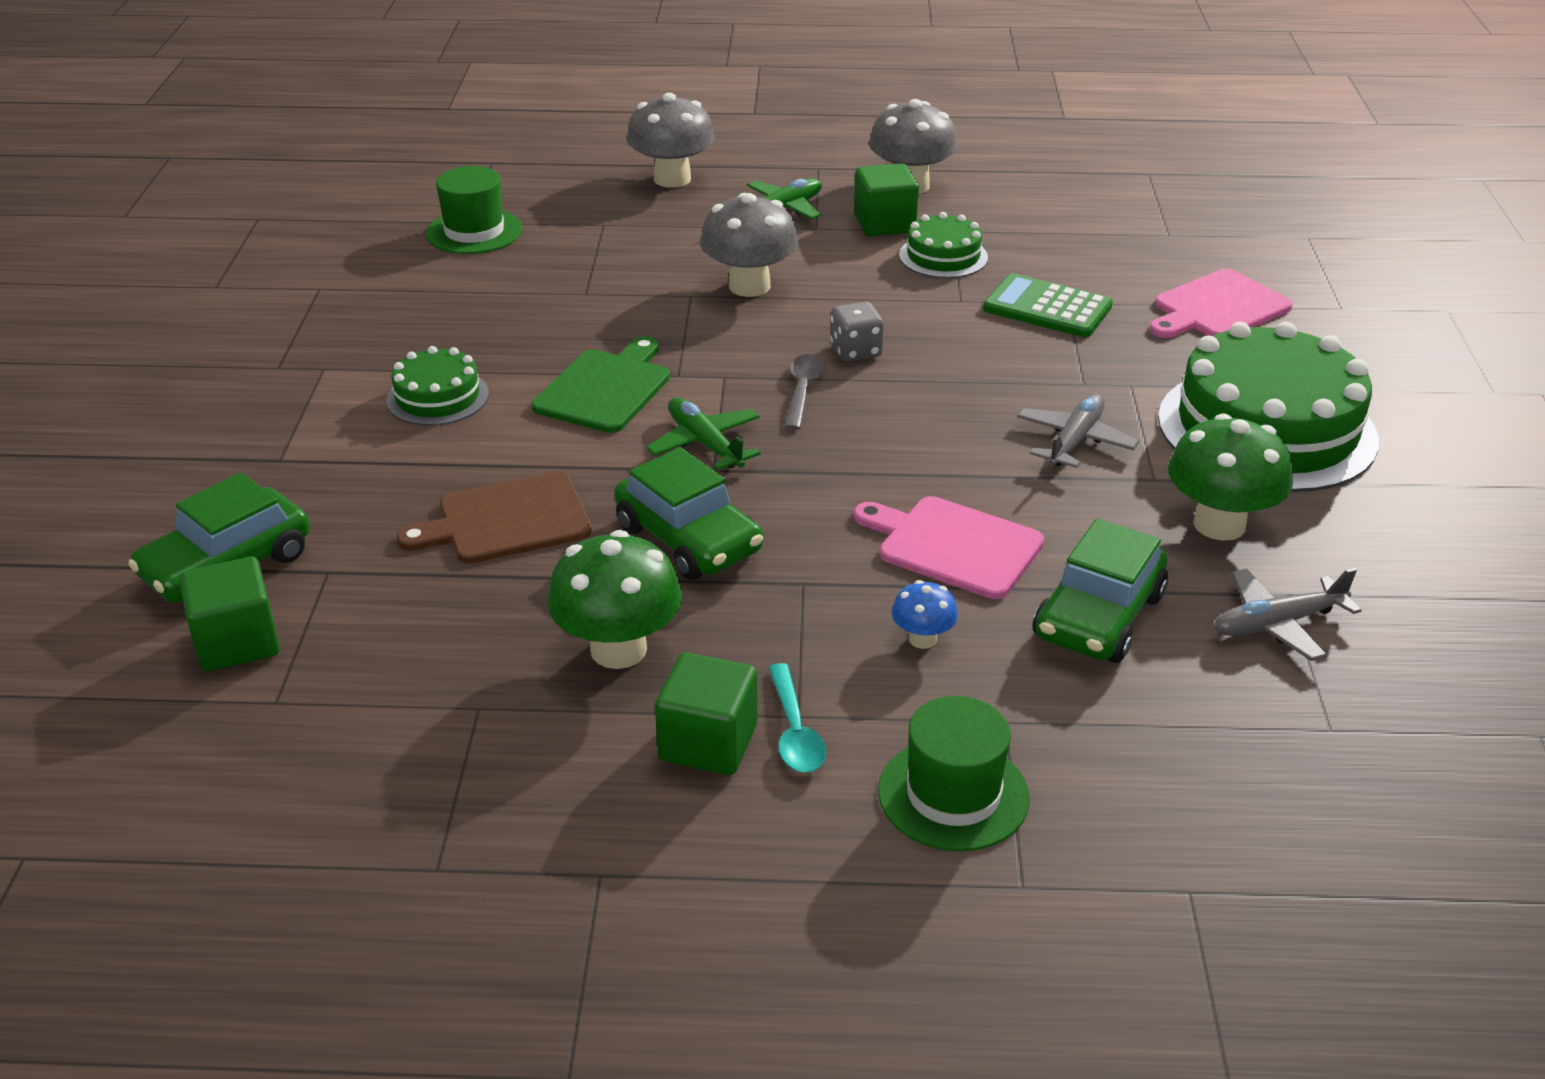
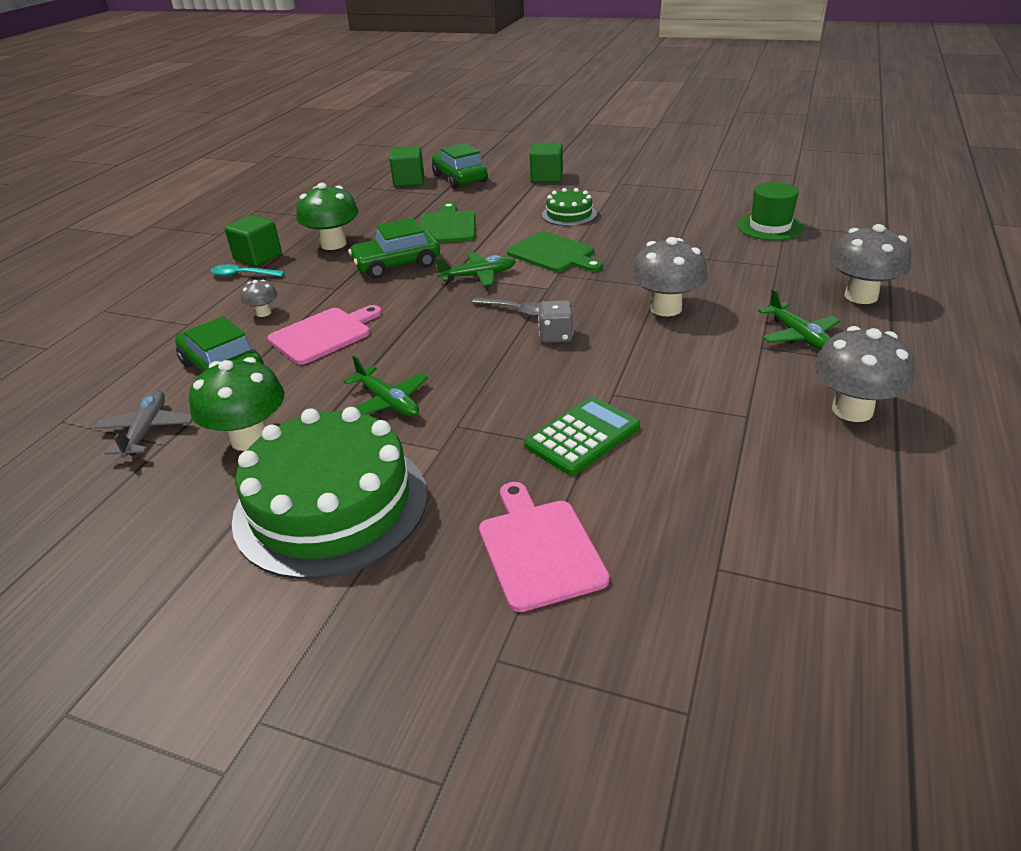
camera: 110 degrees right, 0 degrees up
(506, 520) = (448, 226): brown cutting board -> green cutting board
(884, 224) = (766, 381): green cube -> green cube (546, 177)
(922, 639) = (263, 313): blue mushroom -> grey mushroom
(943, 256) = (695, 400): green cake -> none
(953, 794) = (165, 304): green hat -> none
(1075, 440) = (388, 402): grey plane -> green plane

